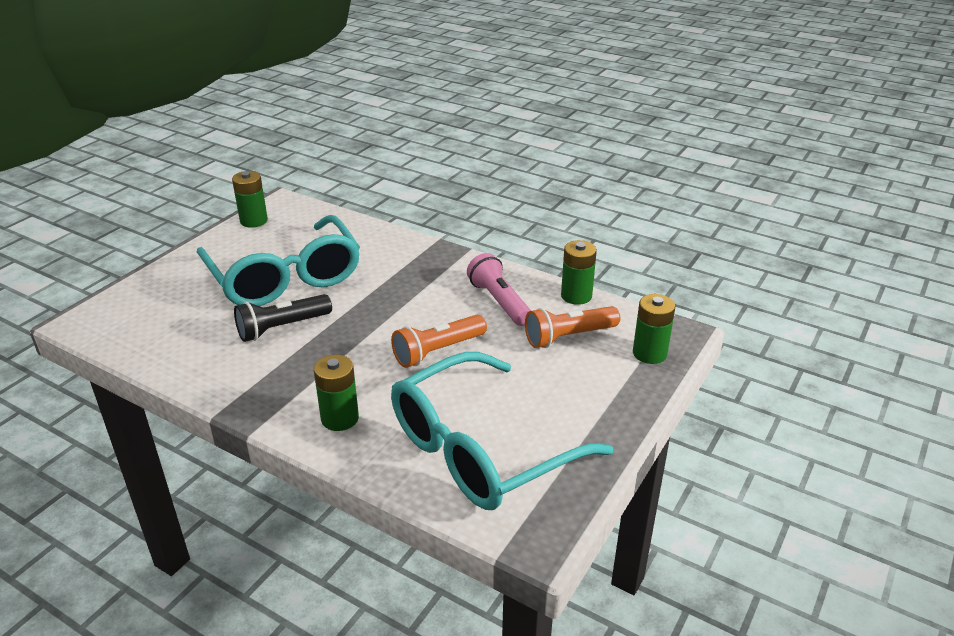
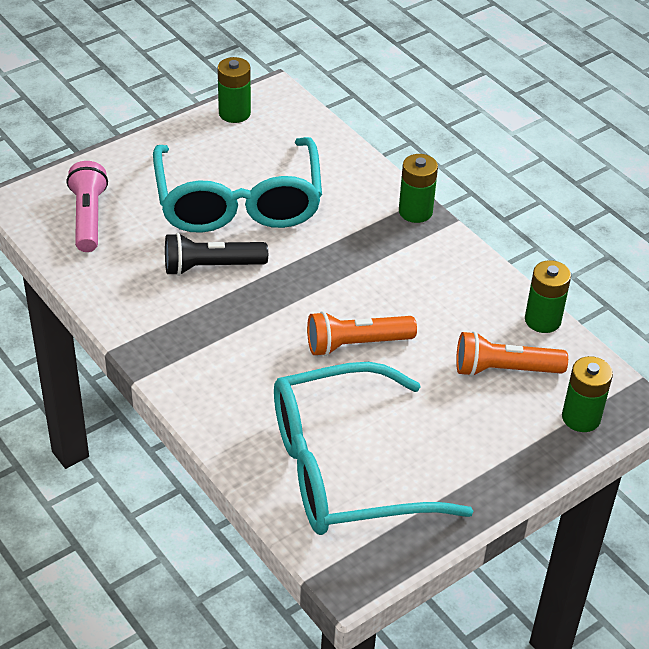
camera: 20 degrees right, 10 degrees up
(340, 418) = (225, 391): green battery -> green battery (415, 211)
(499, 301) = (452, 302): pink flashlight -> pink flashlight (88, 218)

